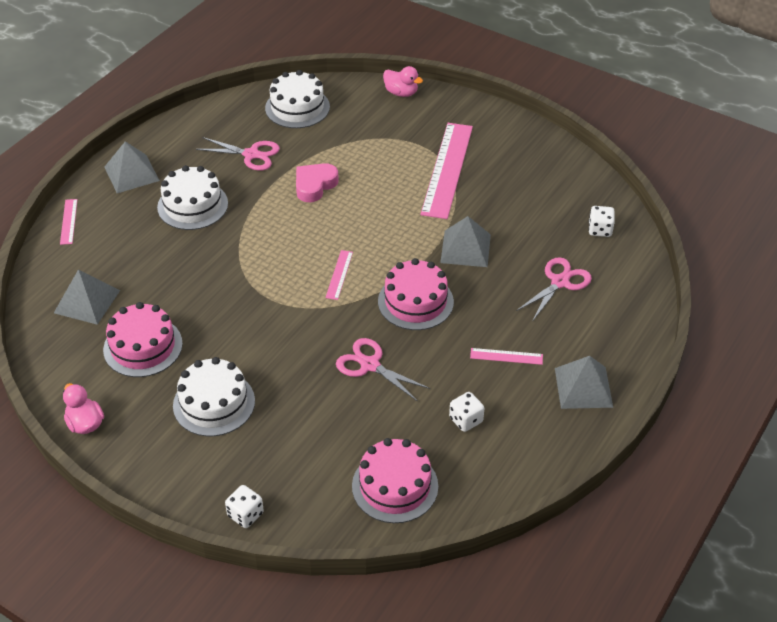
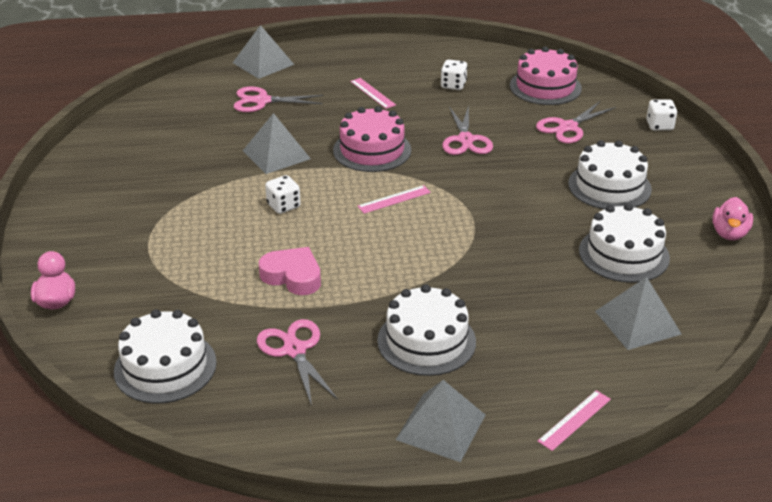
camera: 130 degrees left, 10 degrees down
(143, 346) = (624, 254): pink cake -> white cake
(314, 185) = (292, 276): pink heart -> pink heart turned 150 degrees counterclockwise
(315, 446) = (568, 127): none -> pink scissors
(447, 169) = (172, 209): pink ruler -> none
(583, 387) = (359, 58): grey pyramid -> grey pyramid (263, 63)
(600, 230) = (173, 106): white dice -> white dice (283, 206)

